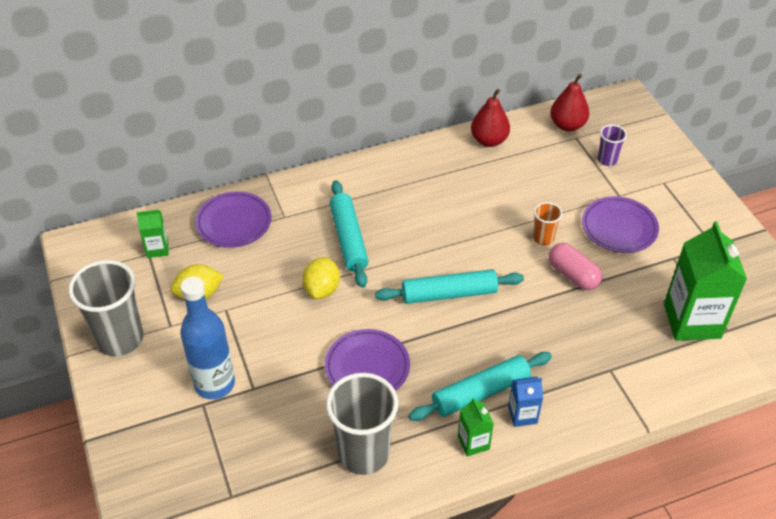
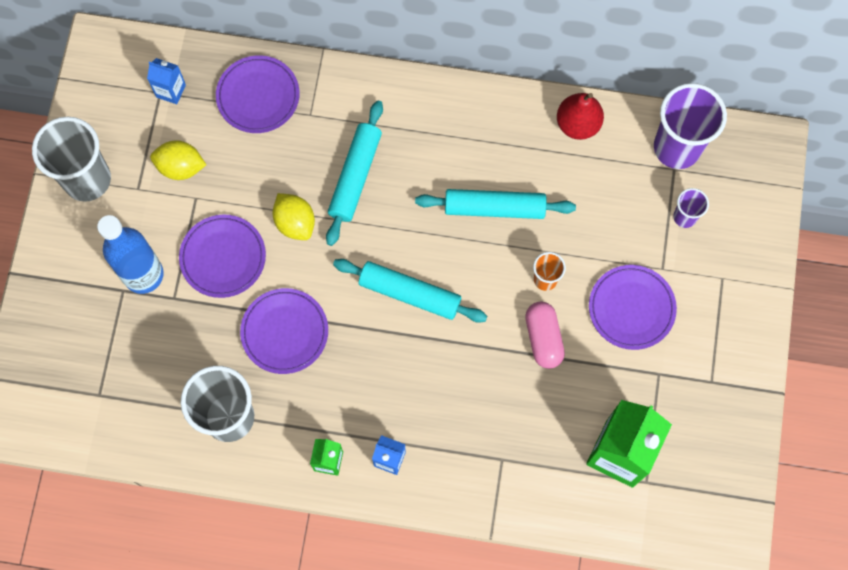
camera: 30 degrees right, 25 degrees up
(157, 249) = (171, 91): green carton -> blue carton
(277, 339) = (223, 257): none -> purple plate
(322, 289) = (295, 223): yellow lemon -> yellow lemon turned 75 degrees counterclockwise
(480, 392) = (368, 415): turquoise rolling pin -> turquoise rolling pin (494, 207)
(567, 125) = (677, 147): red pear -> purple cup

